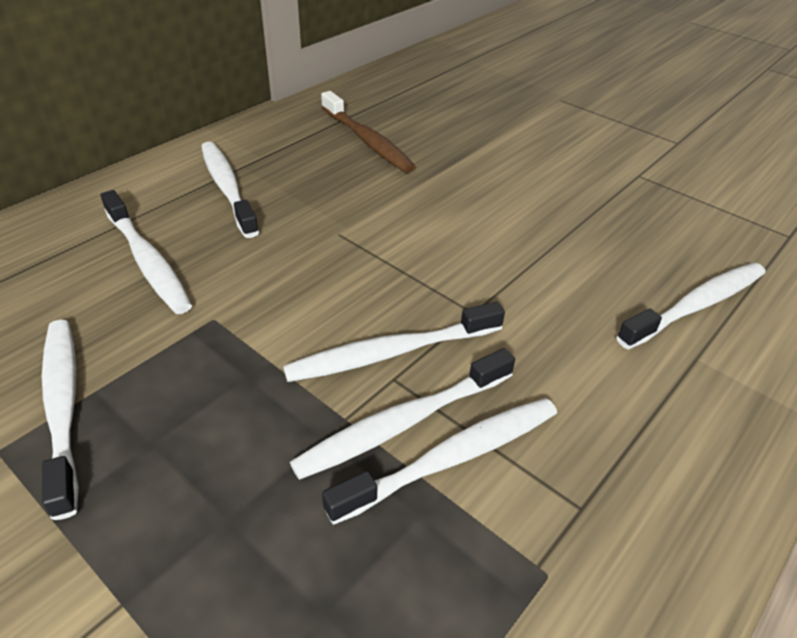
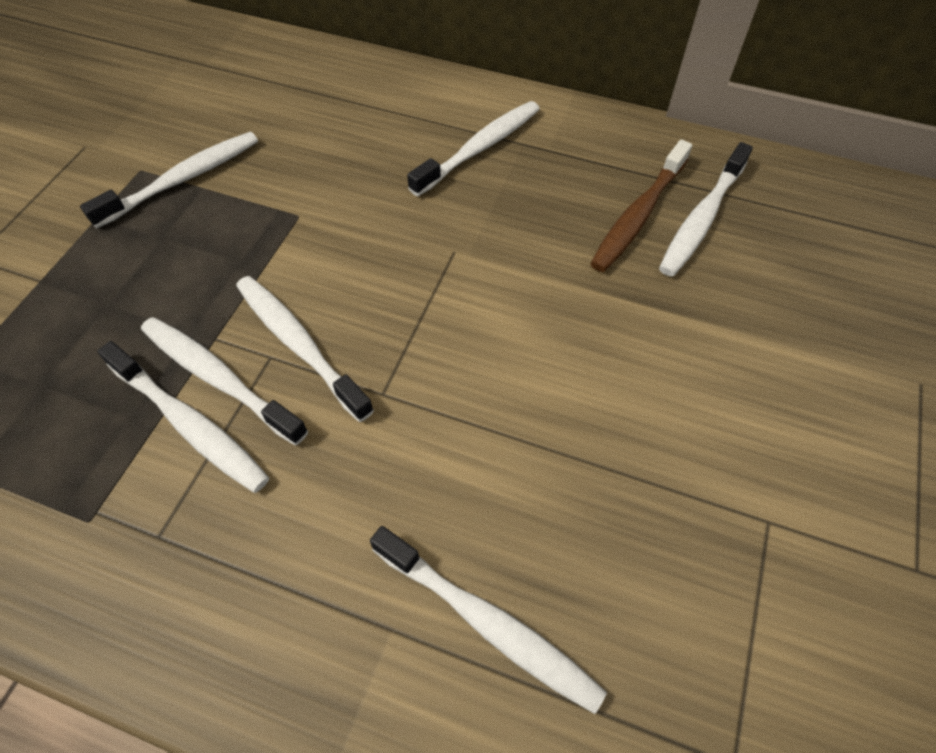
camera: 70 degrees right, 15 degrees up
(148, 261) = (351, 147): white toothbrush -> white toothbrush (702, 218)

